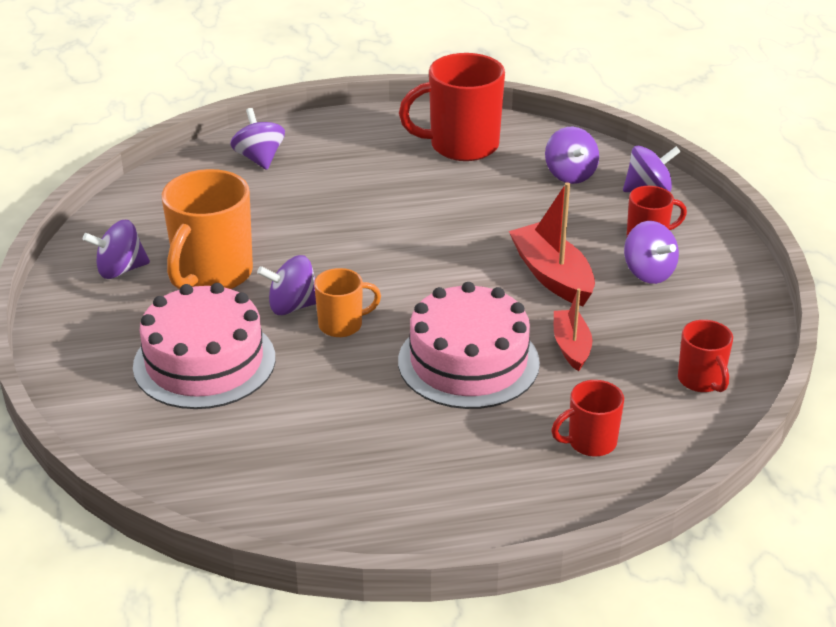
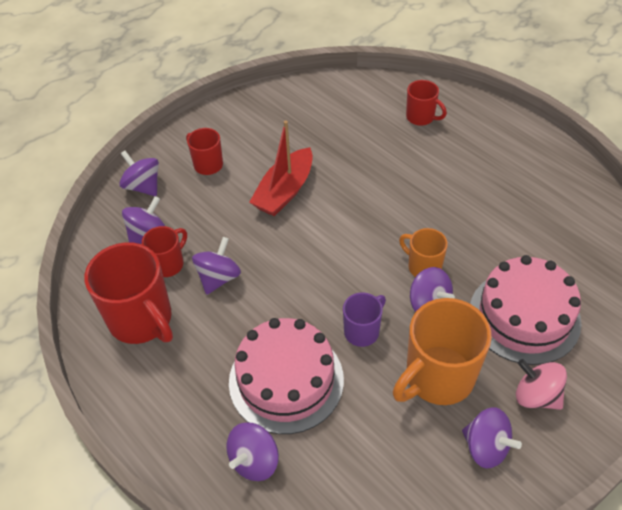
camera: 120 degrees left, 15 degrees up
(122, 322) = (536, 396): none -> pink spinning top
(212, 275) = (437, 378): orange mug -> orange mug turned 150 degrees clockwise
(311, 254) = (362, 331): none -> purple mug
(468, 362) = (402, 190): pink cake -> pink cake (286, 380)
(571, 346) = (349, 154): red boat -> none
(648, 273) = (247, 151): purple spinning top -> purple spinning top (218, 278)
(701, 380) = (334, 97): red mug -> red mug (168, 264)

